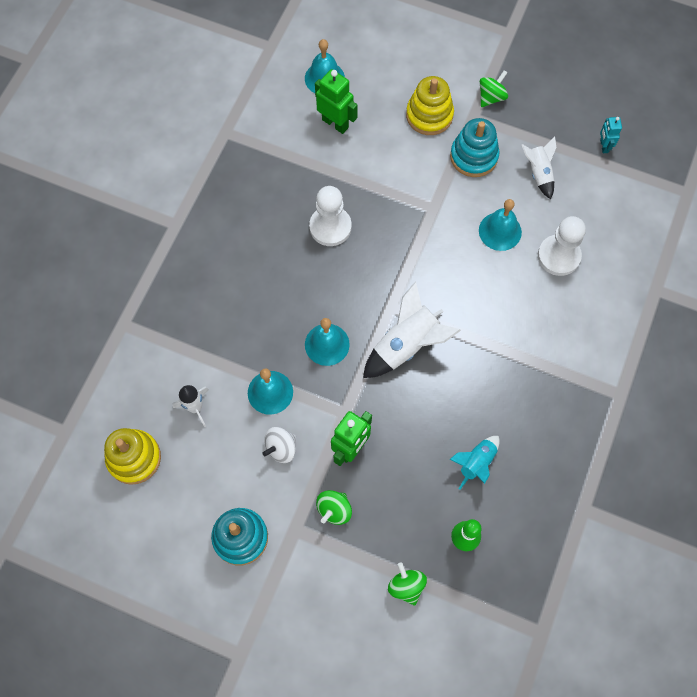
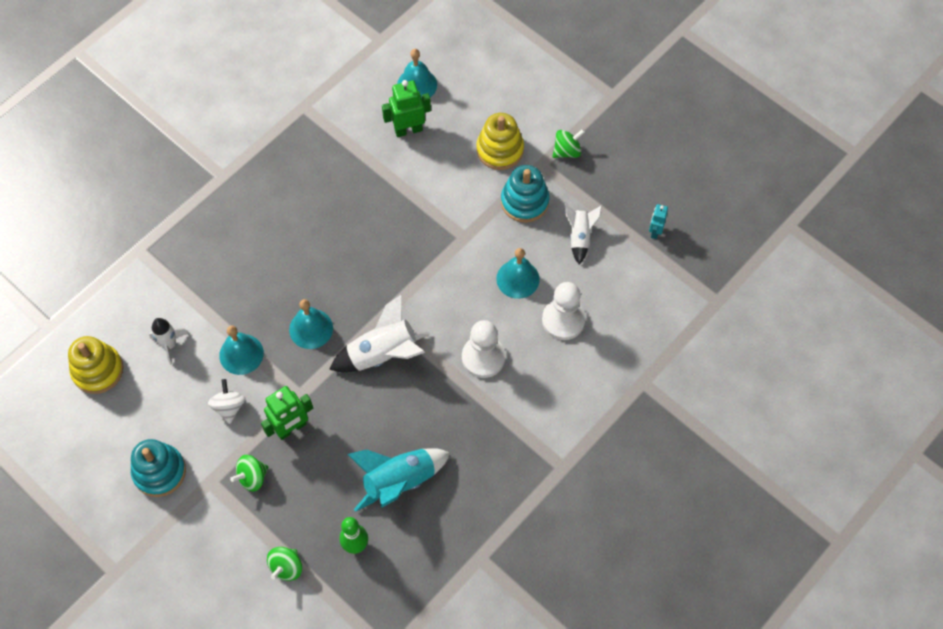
camera: 20 degrees right, 5 degrees down
(281, 448) = (229, 407): white spinning top -> white spinning top turned 105 degrees clockwise
(330, 227) = (361, 223): white pawn -> white pawn (483, 357)
(335, 123) = (408, 130): green robot -> green robot turned 75 degrees counterclockwise
(406, 586) = (286, 567): green spinning top -> green spinning top turned 150 degrees counterclockwise
(476, 463) = (399, 481): turquoise rocket -> turquoise rocket, size x1.65

